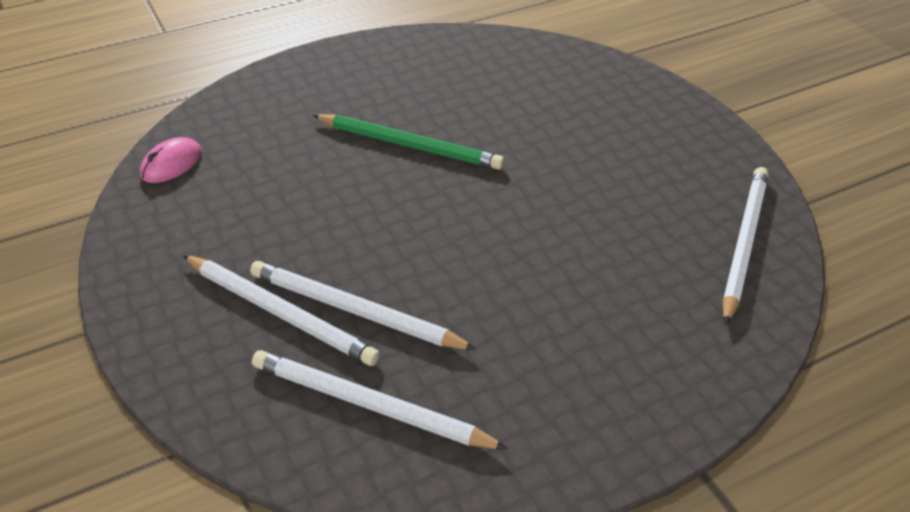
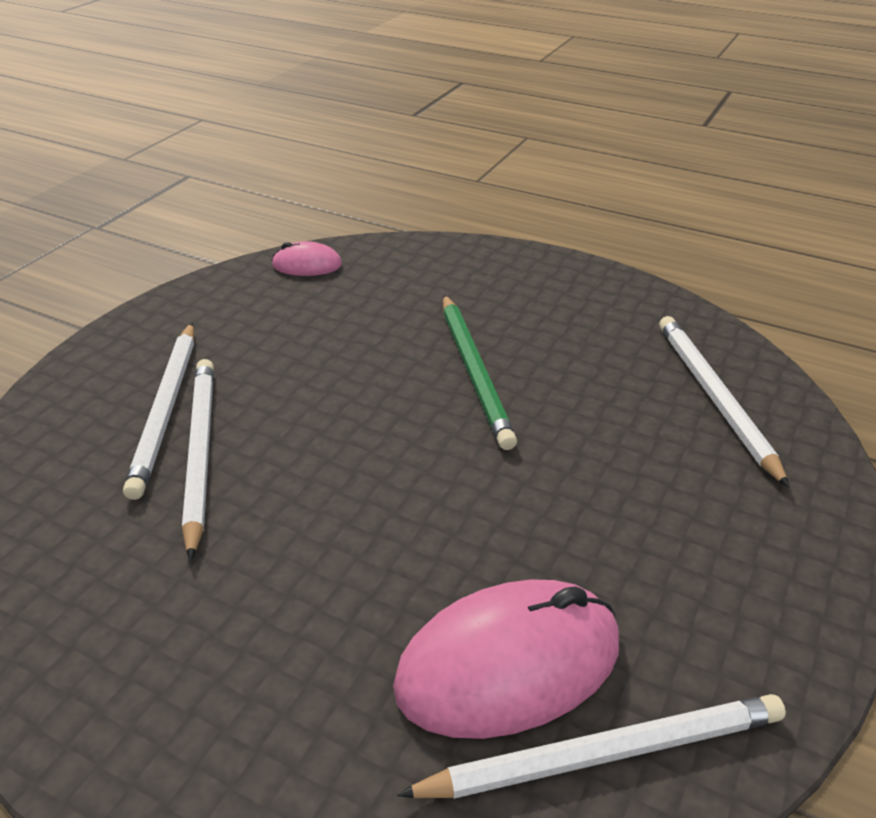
camera: 55 degrees right, 5 degrees down
(369, 405) = (77, 523): white pencil -> white pencil (714, 397)
(666, 249) = (508, 664): none -> pink mouse

